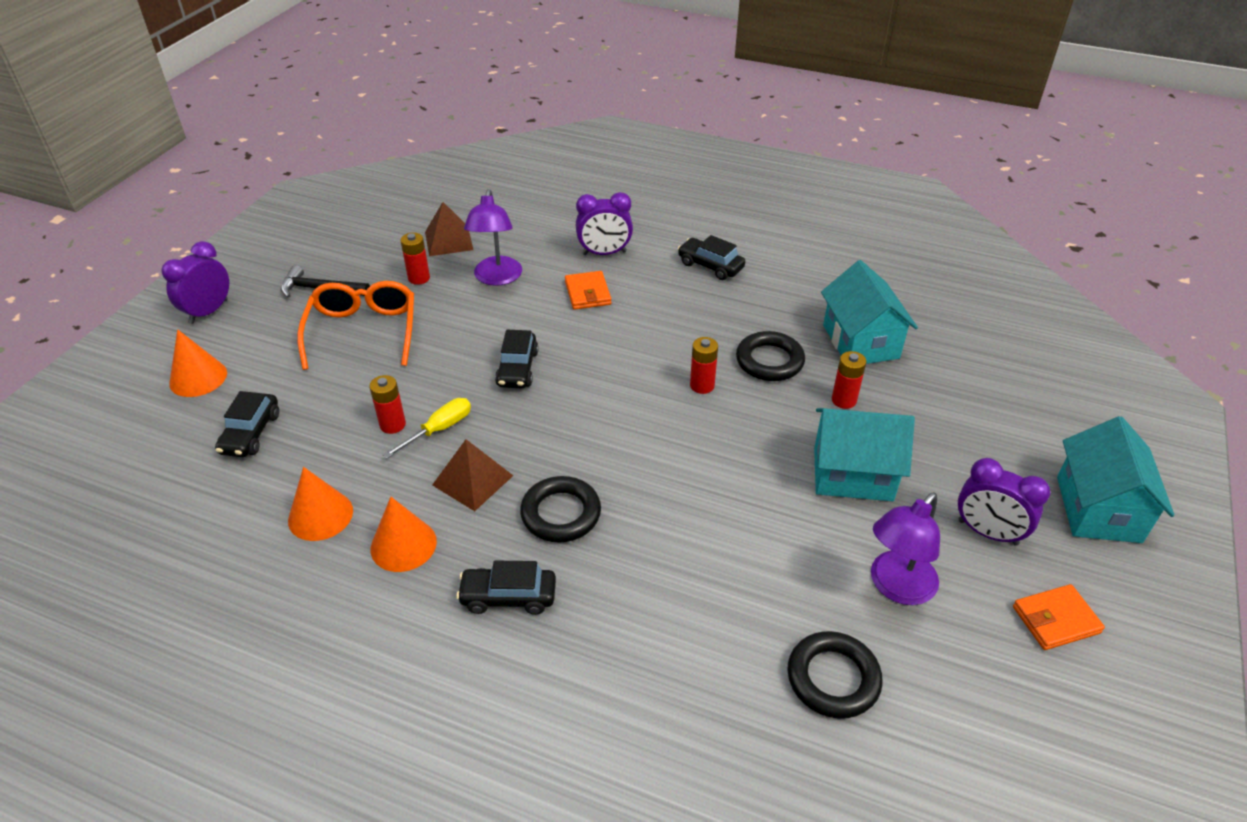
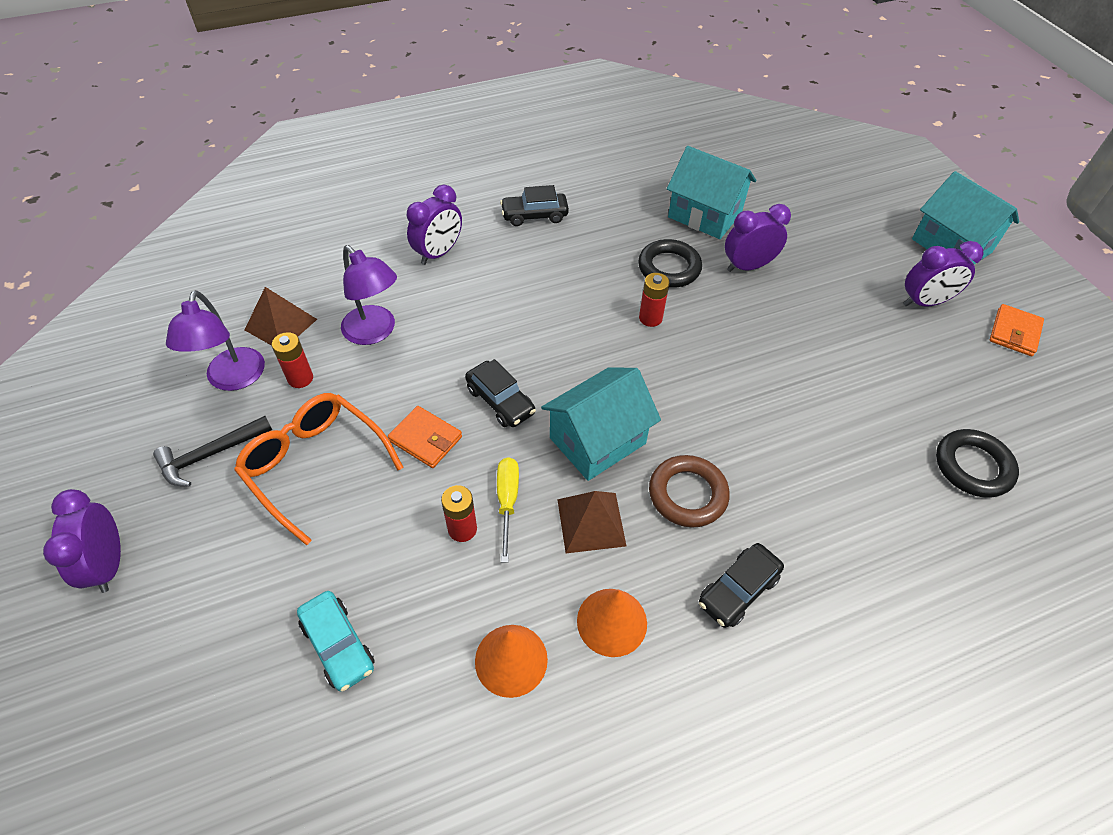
camera: 45 degrees left, 10 degrees up
(198, 378) = (199, 638): orange cone -> none
(251, 433) = (338, 645): black car -> turquoise car
(561, 514) = (687, 494): black ring -> brown ring
(587, 293) = (471, 297): orange wallet -> orange wallet (426, 439)
(844, 400) = (748, 266): red battery -> purple clock
(853, 474) = (816, 317): turquoise house -> turquoise house (597, 440)
(896, 587) = (928, 377): purple lamp -> purple lamp (233, 379)

